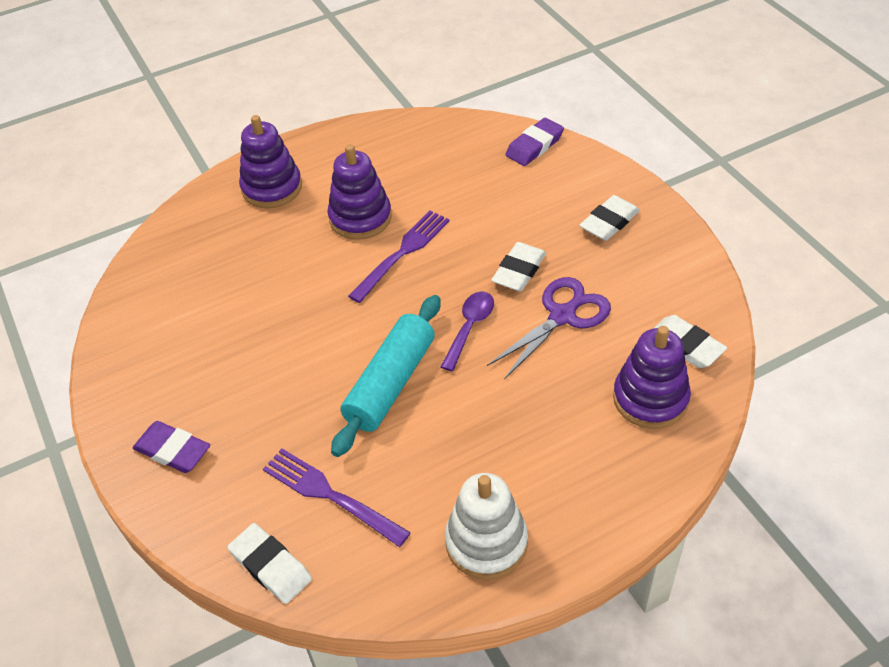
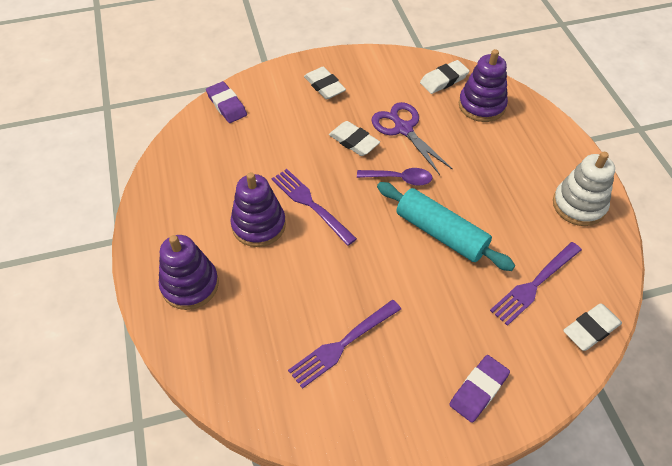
camera: 80 degrees left, 5 degrees up
(217, 320) = (342, 344): none -> purple fork
(469, 327) = (399, 179): purple spoon -> purple spoon turned 150 degrees clockwise

